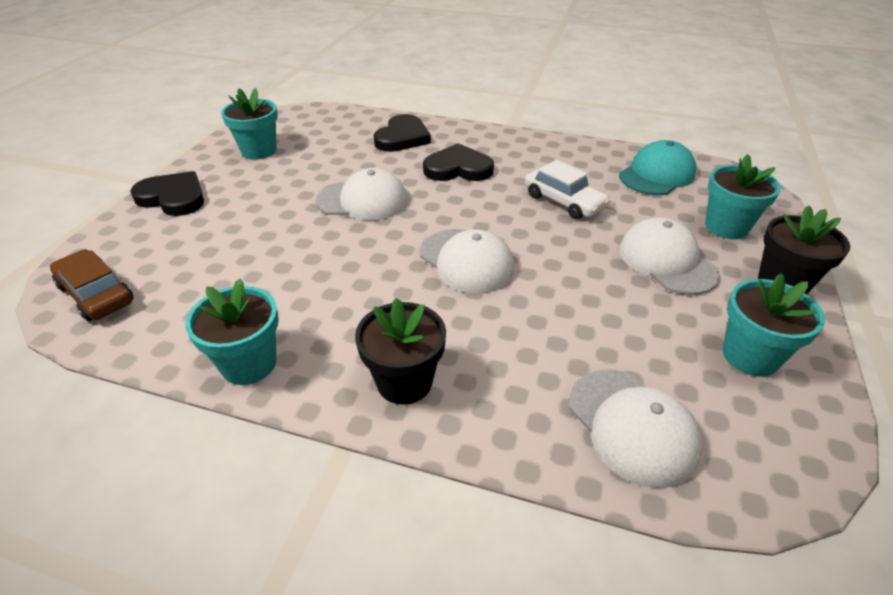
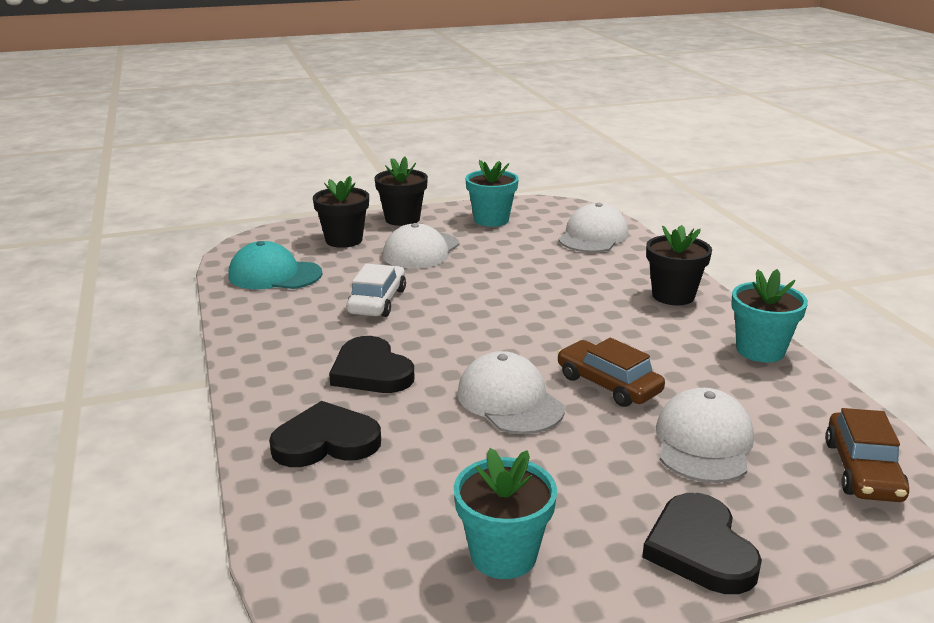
camera: 125 degrees left, 15 degrees down
(325, 246) = (608, 384): none -> brown car
(466, 261) = (527, 315): white cap -> white cap (703, 442)
(726, 227) = (344, 240): turquoise flower pot -> black flower pot

